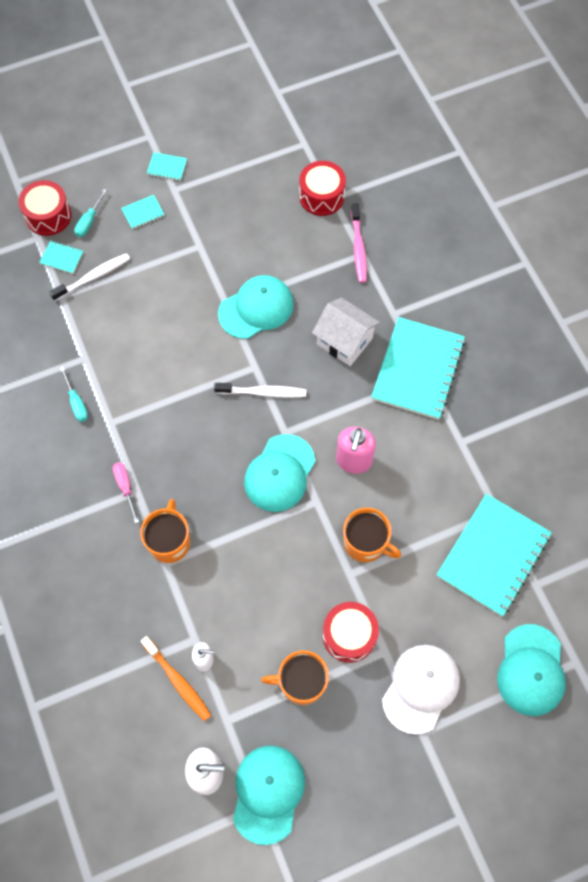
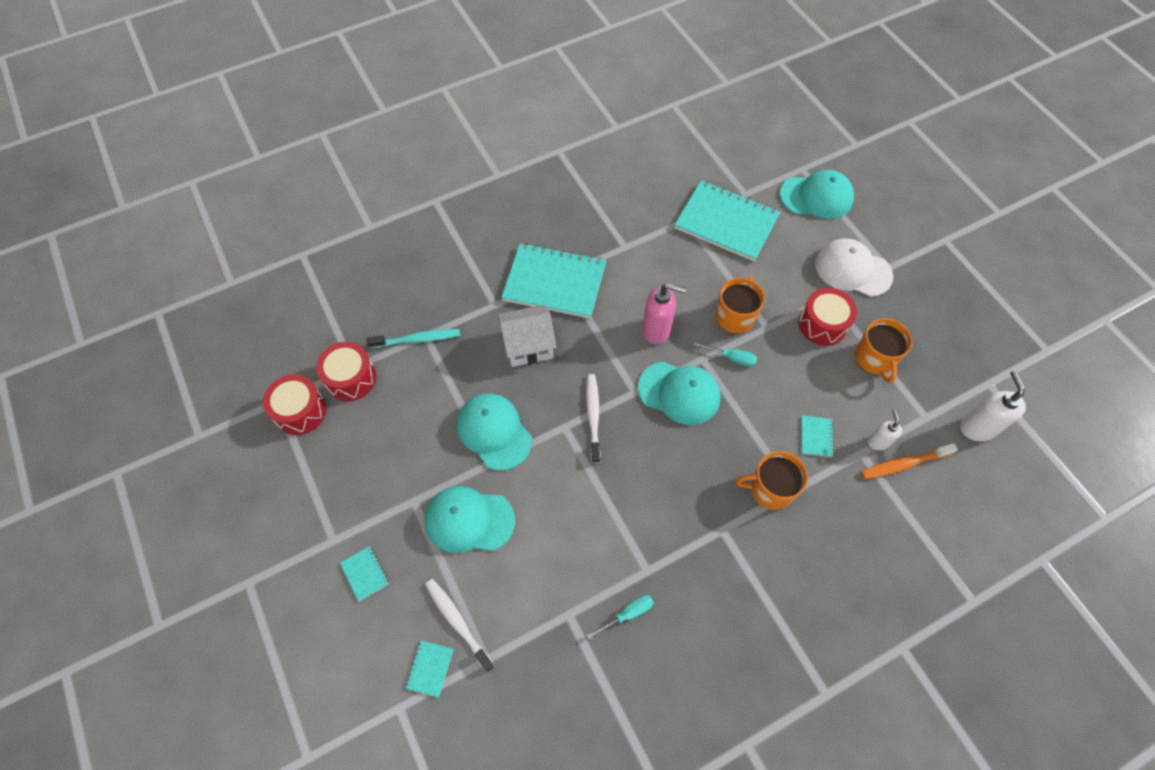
camera: 95 degrees left, 5 degrees down
(48, 216) = (365, 699): red drum -> red drum (300, 411)
(89, 221) = (375, 641): turquoise screwdriver -> turquoise screwdriver (731, 358)
(125, 487) = (720, 542): pink screwdriver -> none
(167, 167) = (298, 553): turquoise notebook -> turquoise notebook (816, 437)
(177, 680) = (904, 464): orange toothbrush -> orange toothbrush turned 150 degrees counterclockwise
(268, 793) = (976, 377): turquoise cap -> turquoise cap (469, 520)
(344, 341) = (528, 345): white house -> white house turned 45 degrees clockwise
(358, 247) = (417, 339): pink toothbrush -> turquoise toothbrush

